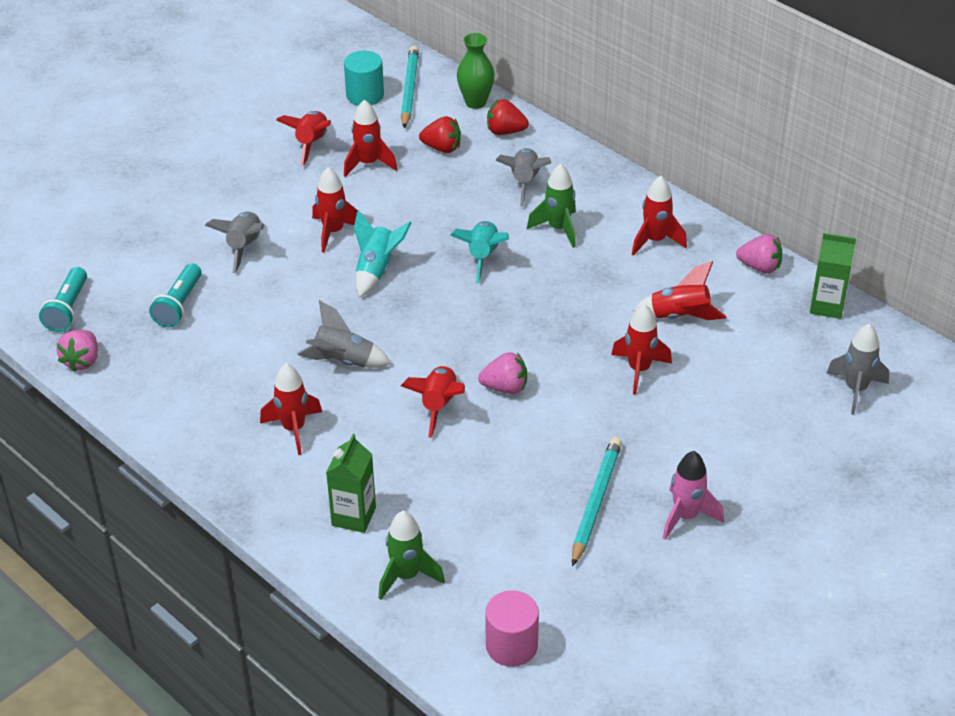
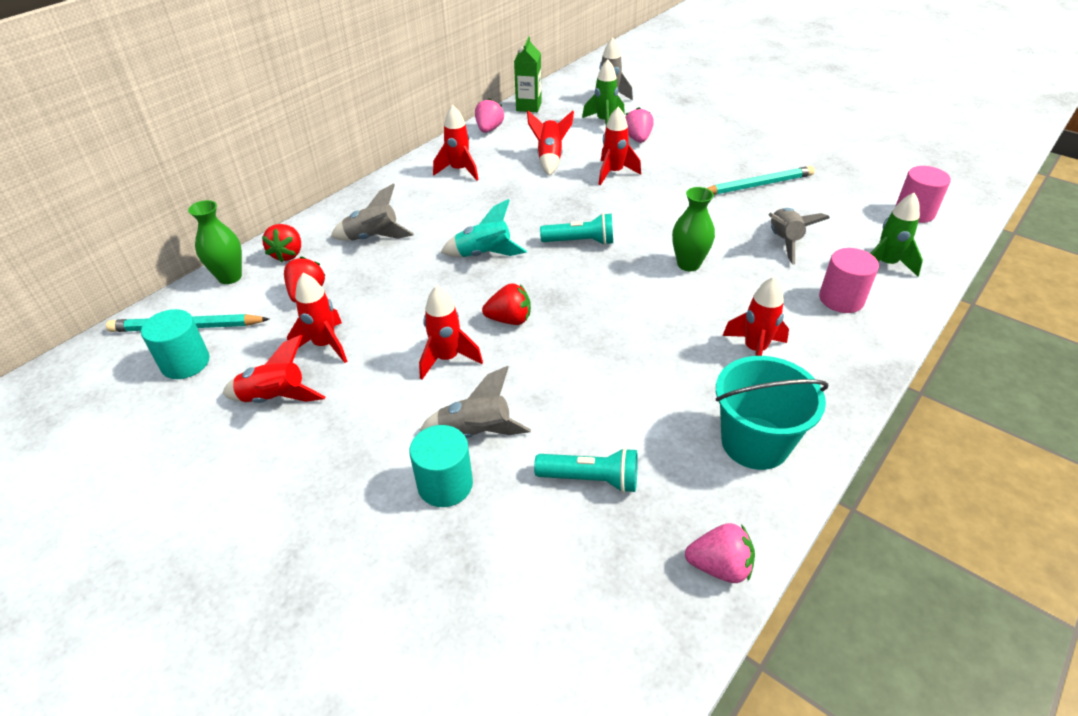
camera: 95 degrees left, 0 degrees up
(67, 309) = (623, 612): turquoise flashlight -> turquoise flashlight (580, 242)
(184, 404) = (755, 442): none -> turquoise bucket
(199, 231) = (445, 484): none -> turquoise cylinder
(343, 361) = (650, 327): grey rocket -> grey rocket (784, 242)
(353, 516) = (841, 299): green carton -> pink cylinder
(376, 270) = (509, 320): turquoise rocket -> red strawberry
(438, 406) = (688, 264): red rocket -> green vase
(505, 387) = (654, 231): pink strawberry -> pink strawberry (637, 139)
(558, 229) = (443, 216): green rocket -> green rocket (604, 122)
(596, 502) = (758, 185): turquoise pencil -> turquoise pencil turned 150 degrees clockwise
(686, 516) = (753, 152): pink rocket -> none

